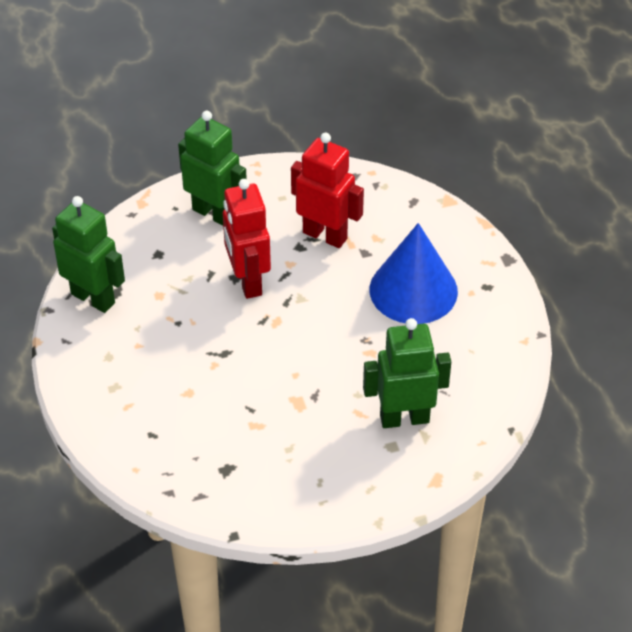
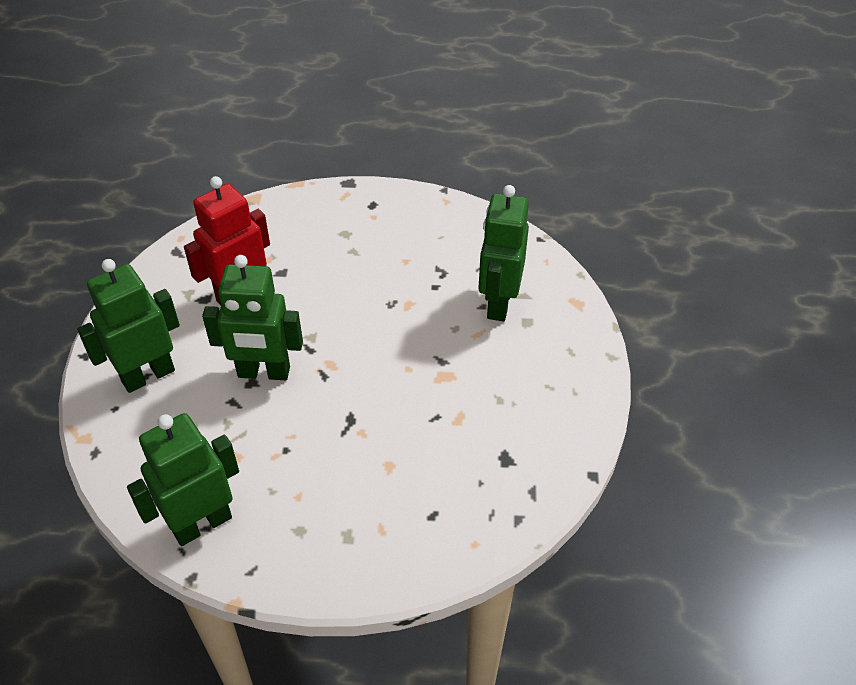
camera: 70 degrees left, 0 degrees up
(247, 281) = (264, 373): red robot -> green robot
(413, 290) = (349, 252): blue cone -> none

